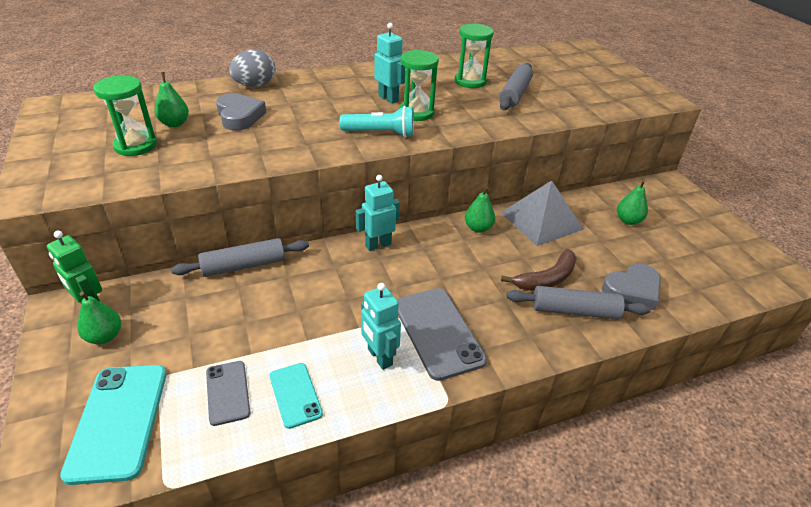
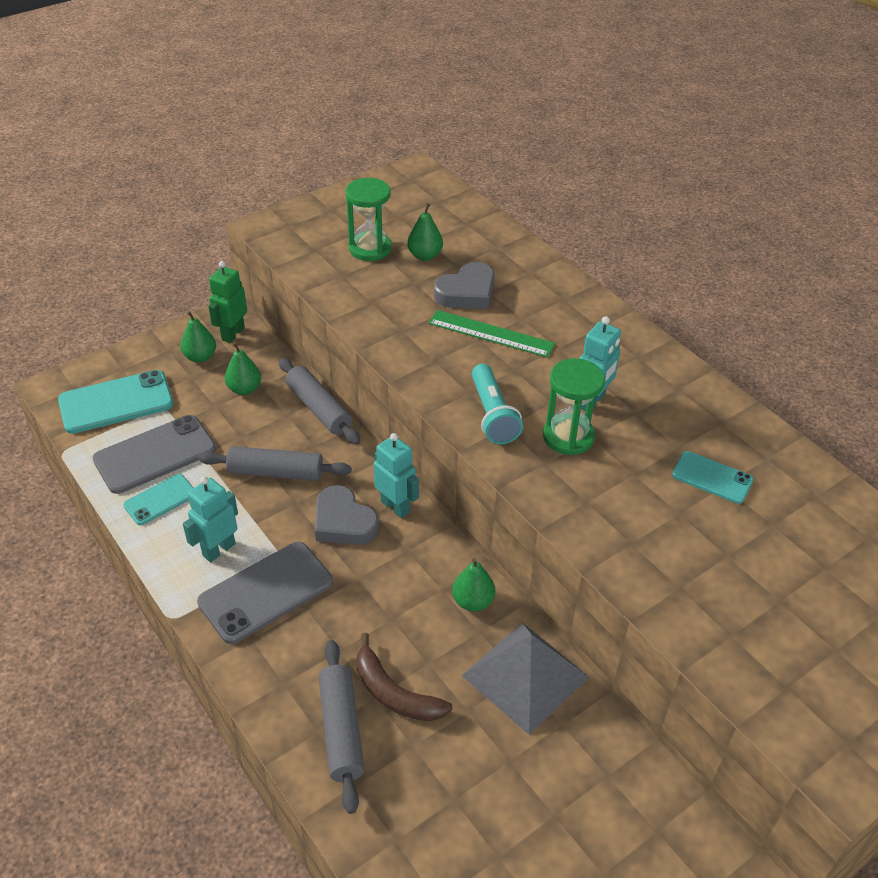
camera: 75 degrees right, 5 degrees up
(228, 392) = (155, 454): grey phone -> grey phone, size x1.74
(255, 86) = (548, 280): grey egg -> none
(295, 117) = (491, 334): none -> green ruler
(470, 81) = (712, 478): green hourglass -> turquoise phone
(515, 94) = (705, 538): grey rolling pin -> grey rolling pin (276, 472)
(628, 220) = (582, 801): green pear -> green pear (244, 389)
(632, 290) = (405, 803): grey heart -> grey heart (343, 522)

